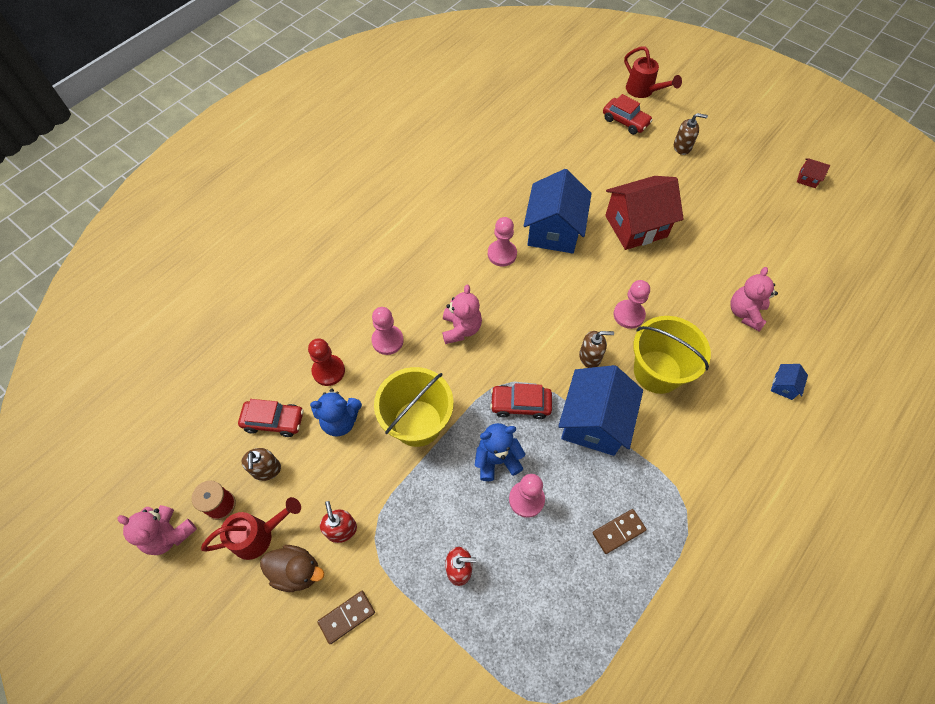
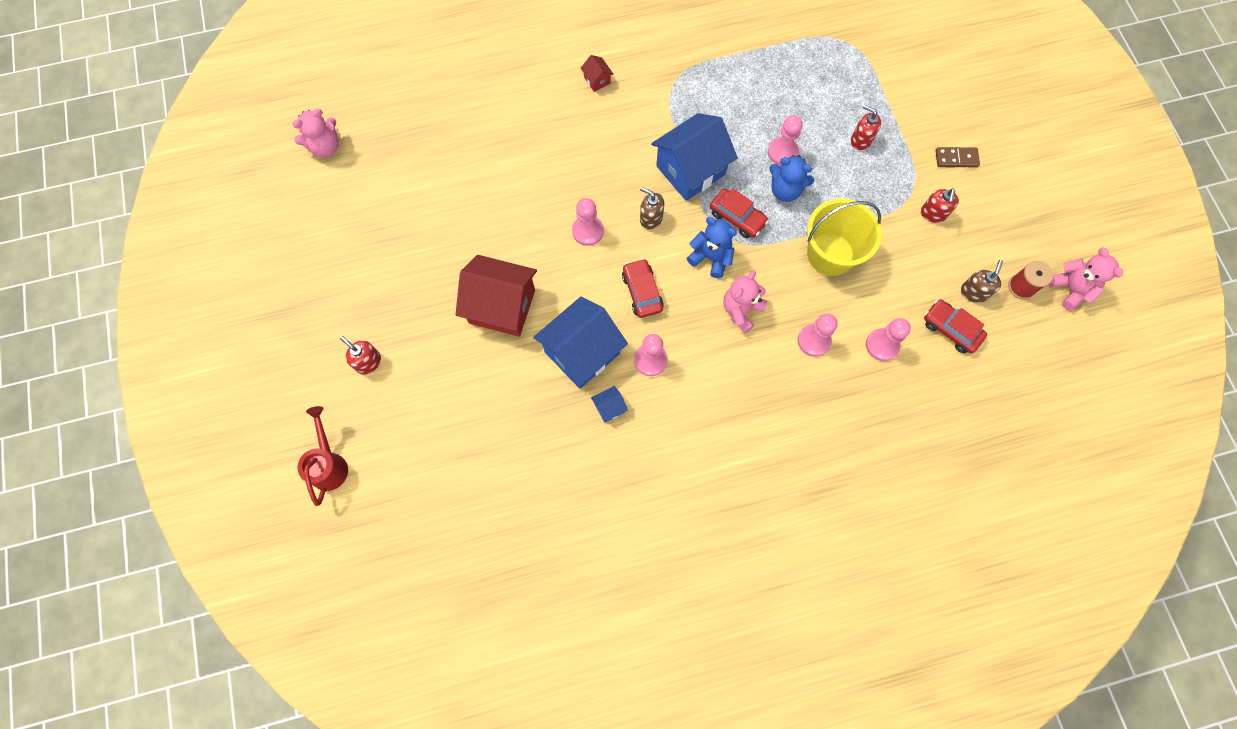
camera: 145 degrees left, 10 degrees up
(259, 535) = (998, 247): red watering can -> none
(297, 571) = (979, 206): brown duck -> none
(328, 371) = (882, 345): red pawn -> pink pawn
(340, 421) = (893, 295): blue teddy bear -> blue teddy bear (711, 258)
(618, 532) = (733, 96): brown domino -> none
(625, 121) = (390, 435): red car -> red car (642, 292)
(657, 372) = (608, 174): yellow bucket -> none
(682, 147) = (368, 362): brown soap dispenser -> red soap dispenser
(745, 313) = (492, 172): pink teddy bear -> pink teddy bear (325, 147)
(783, 386) = (524, 106): blue house -> blue house (609, 407)
(807, 179) = (295, 248): red house -> red house (597, 80)

